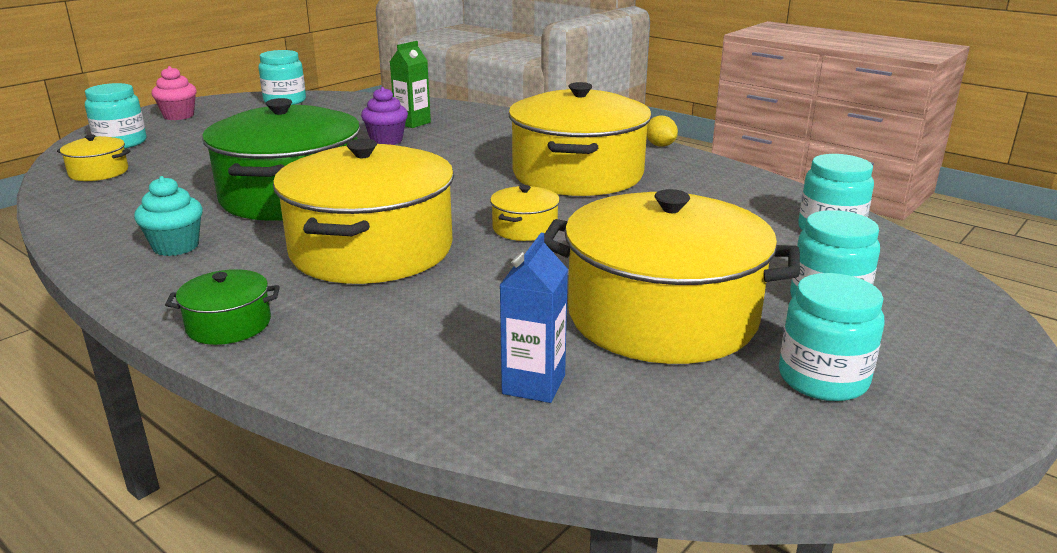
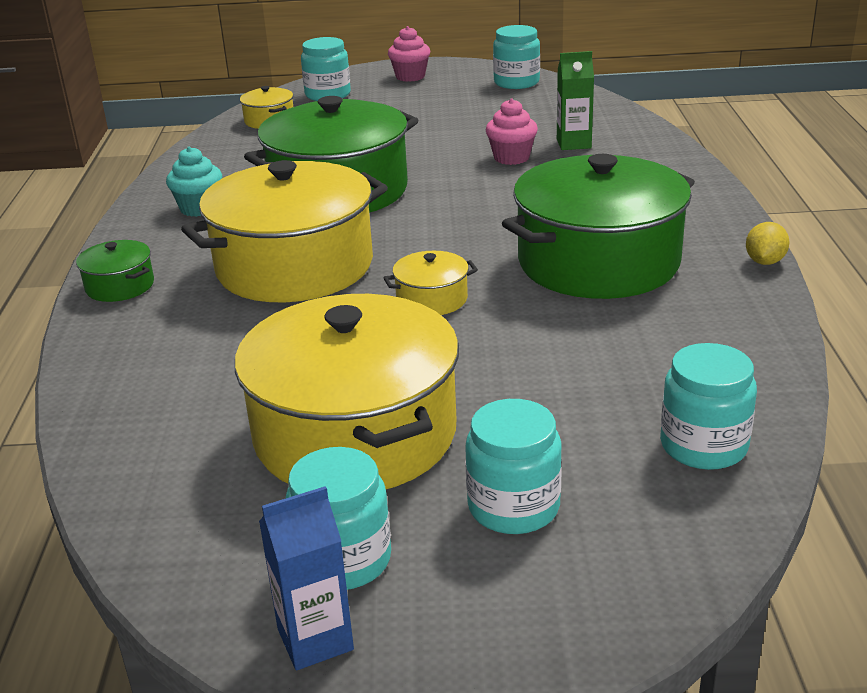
camera: 50 degrees right, 5 degrees up
(386, 140) = (511, 158): purple cupcake -> pink cupcake
(533, 384) = (171, 430): blue carton -> blue carton (315, 639)
(577, 174) = (598, 262): yellow pot -> green pot

